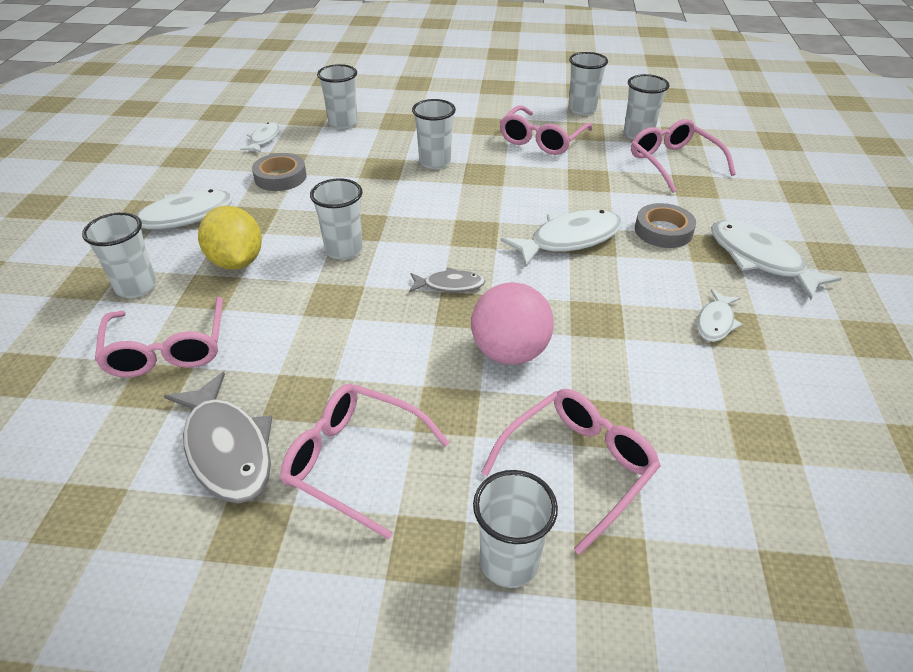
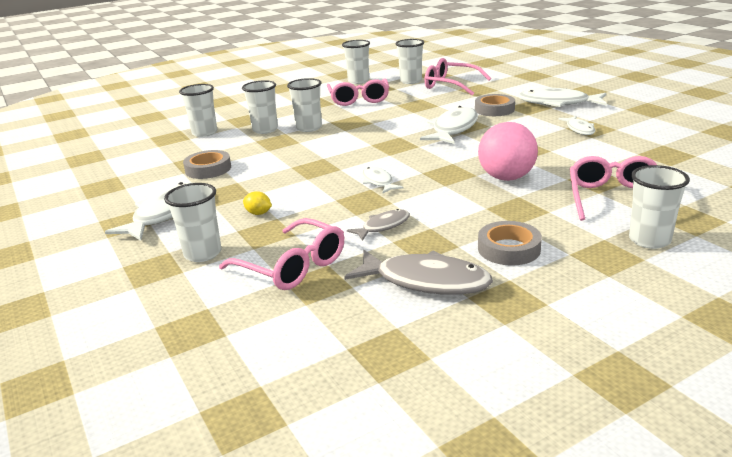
camera: 35 degrees left, 15 degrees down
(236, 262) = (258, 213): yellow lemon -> yellow lemon, size x0.45
(264, 139) = (154, 158): white fish -> white fish (378, 182)
(344, 250) = (326, 181): white cup -> white cup (265, 130)
(354, 461) = (509, 249): pink glasses -> grey tape
(450, 285) = (423, 168): grey fish -> grey fish (383, 226)

